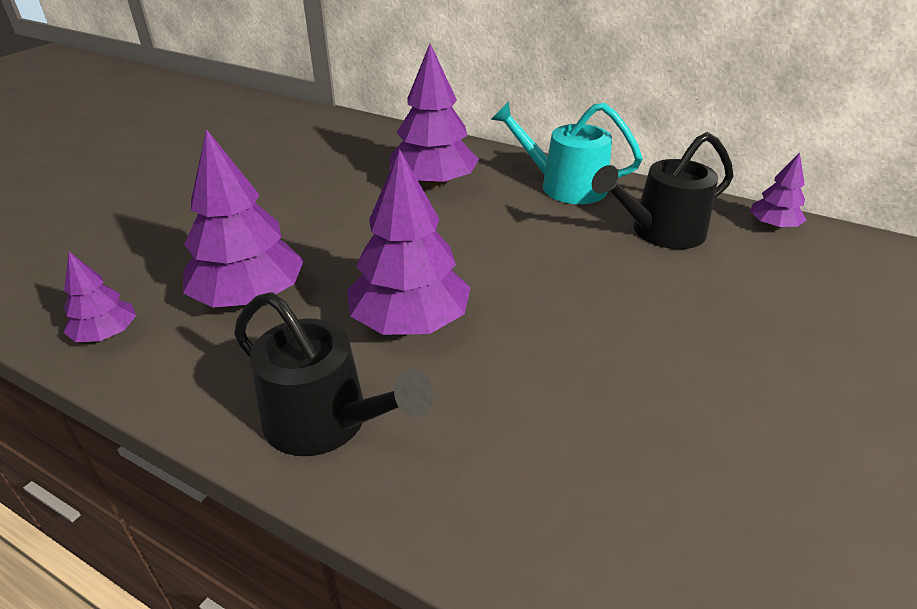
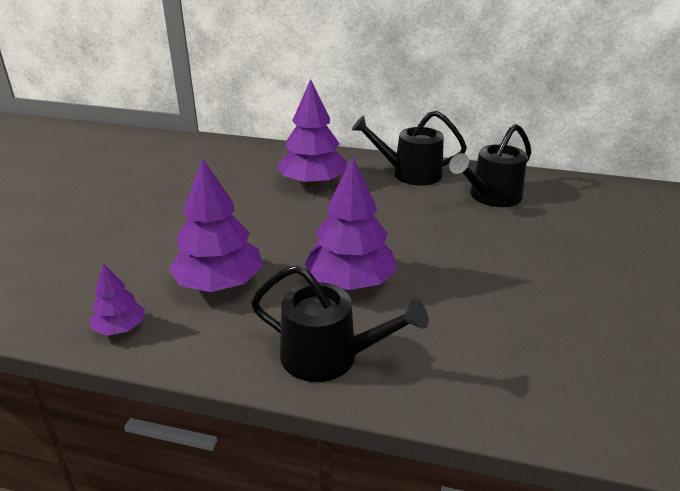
camera: 15 degrees left, 5 degrees down
(565, 186) = (410, 173): turquoise watering can -> black watering can
(773, 226) = (561, 183): purple tree -> none

